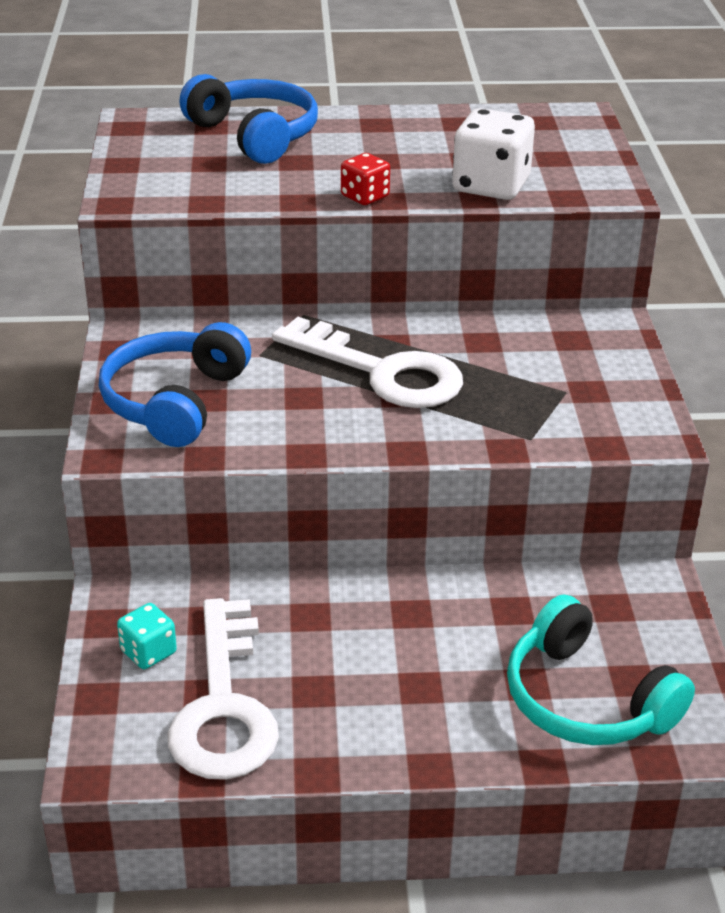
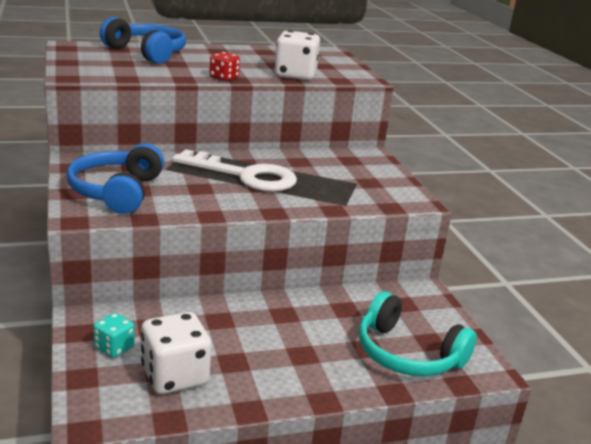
camera: 15 degrees left, 10 degrees down
(224, 706) = (175, 376): white key -> white dice

